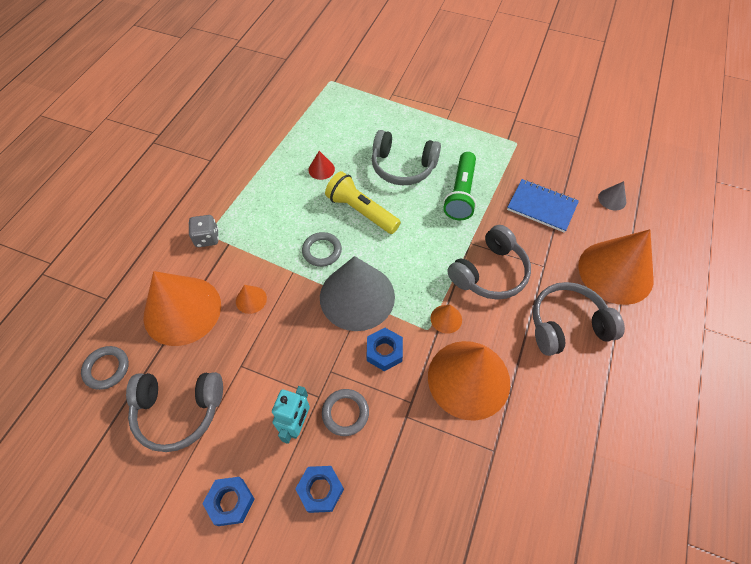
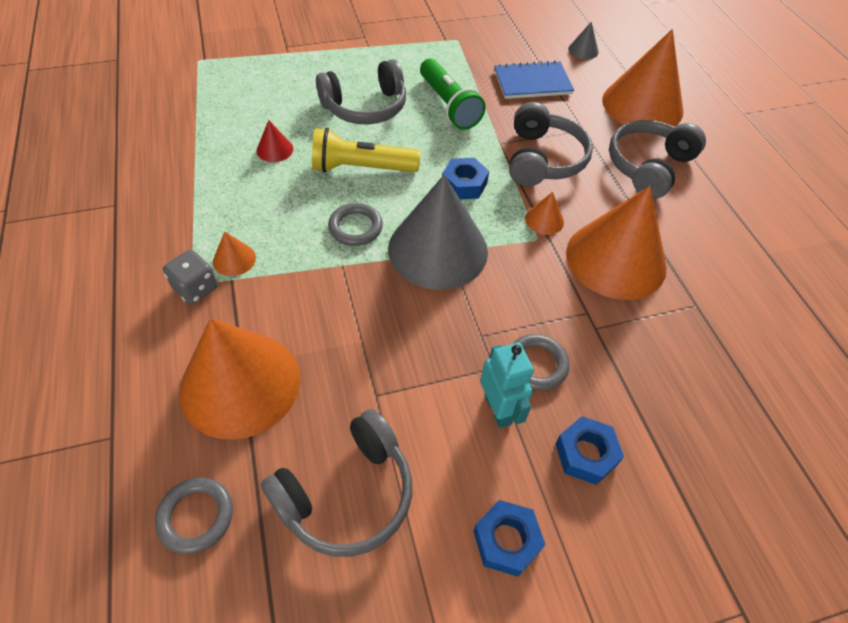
camera: 40 degrees left, 5 degrees down
(251, 299) = (320, 320): orange cone -> orange cone (234, 259)
(384, 352) = (516, 283): blue nut -> blue nut (464, 184)

